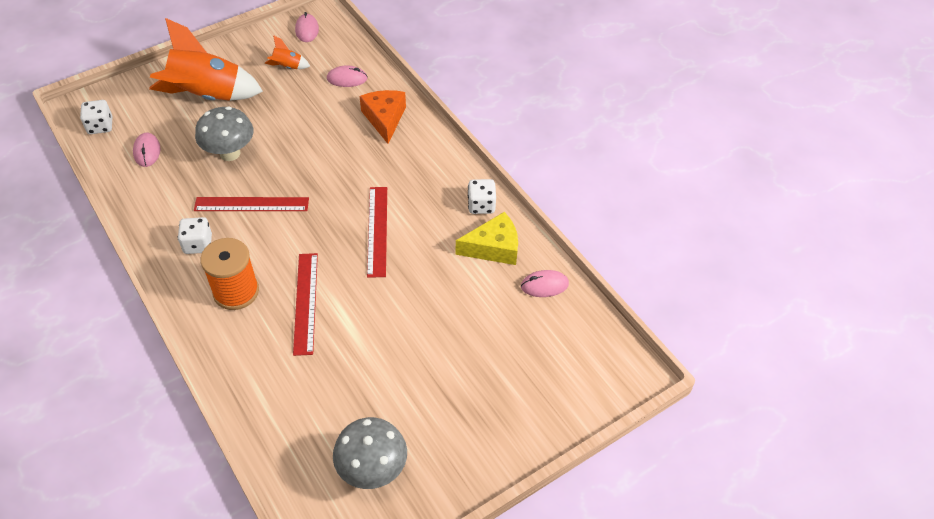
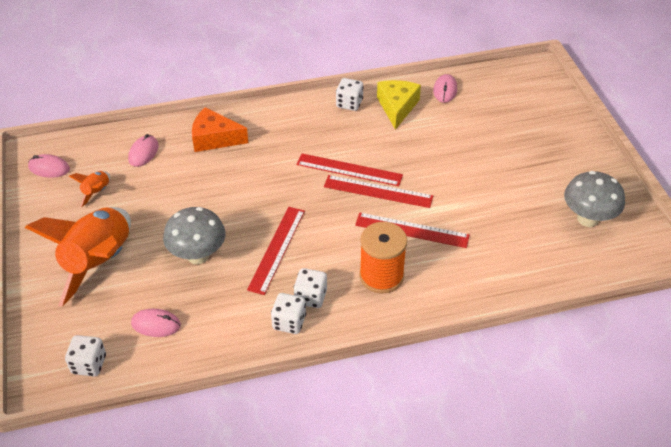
camera: 70 degrees left, 5 degrees down
(165, 237) = (289, 322): none -> white dice
(353, 262) = (378, 191): none -> red ruler

